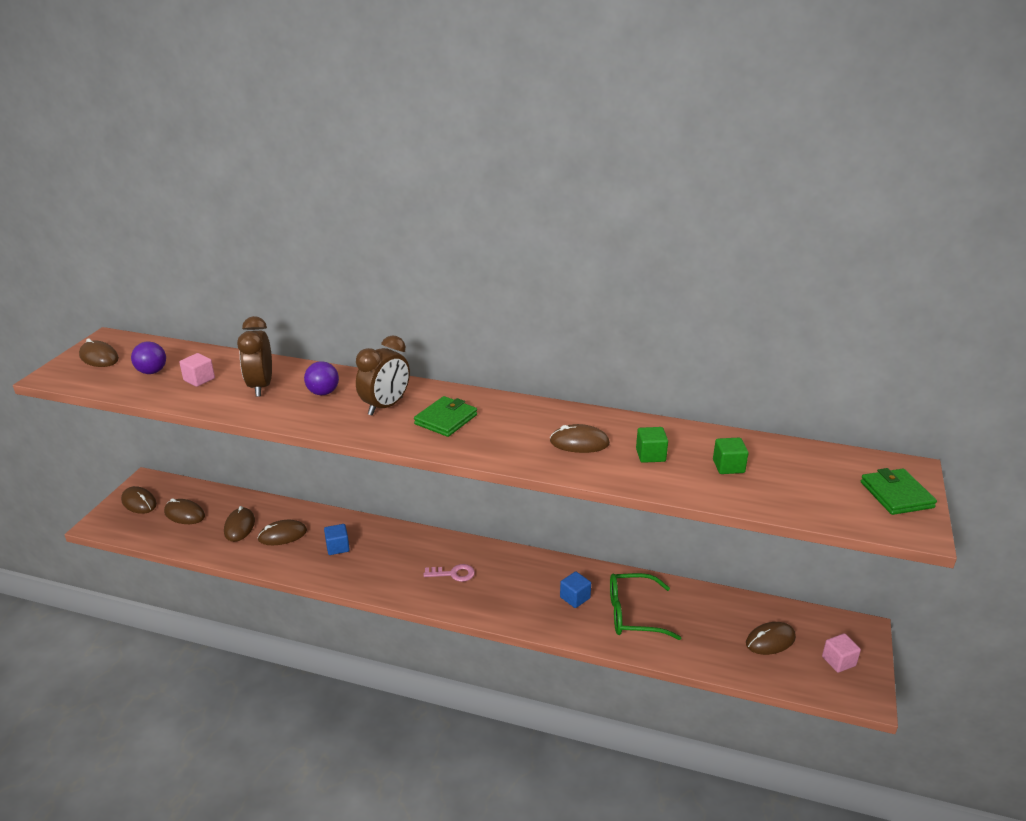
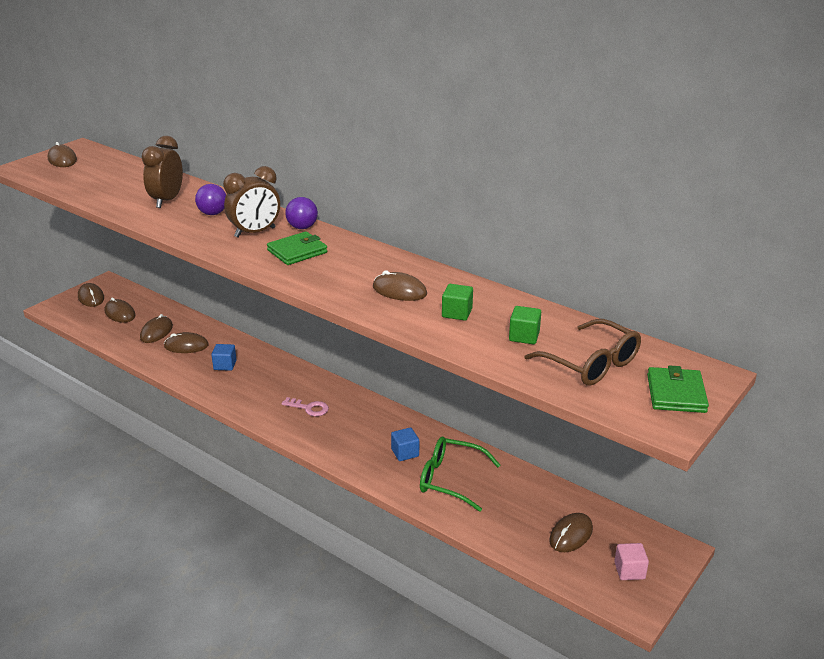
camera: 20 degrees right, 0 degrees up
(152, 372) = (93, 176): purple ball -> purple ball (302, 227)
(199, 379) = (124, 187): pink cube -> none
(770, 640) = (571, 535): brown mouse -> brown mouse turned 45 degrees counterclockwise
(805, 481) = (590, 363): none -> brown glasses

